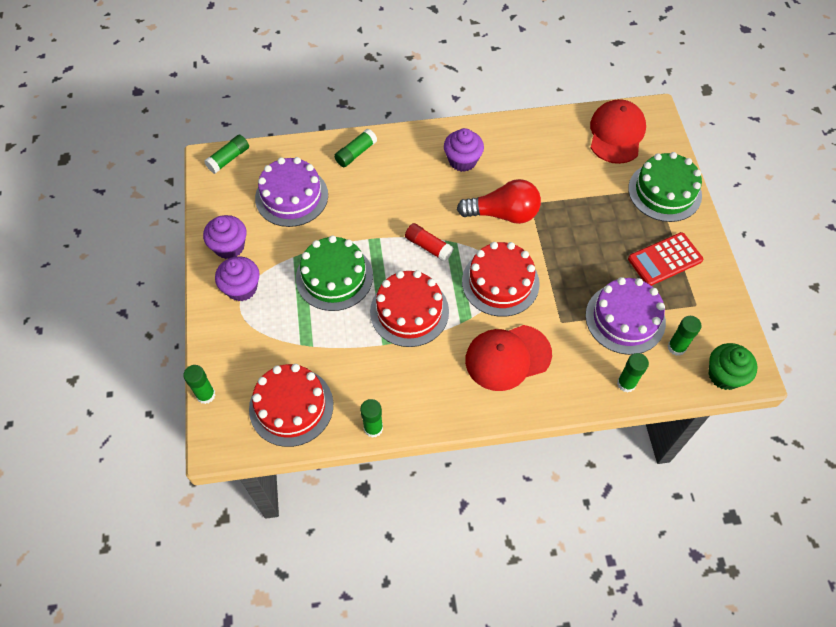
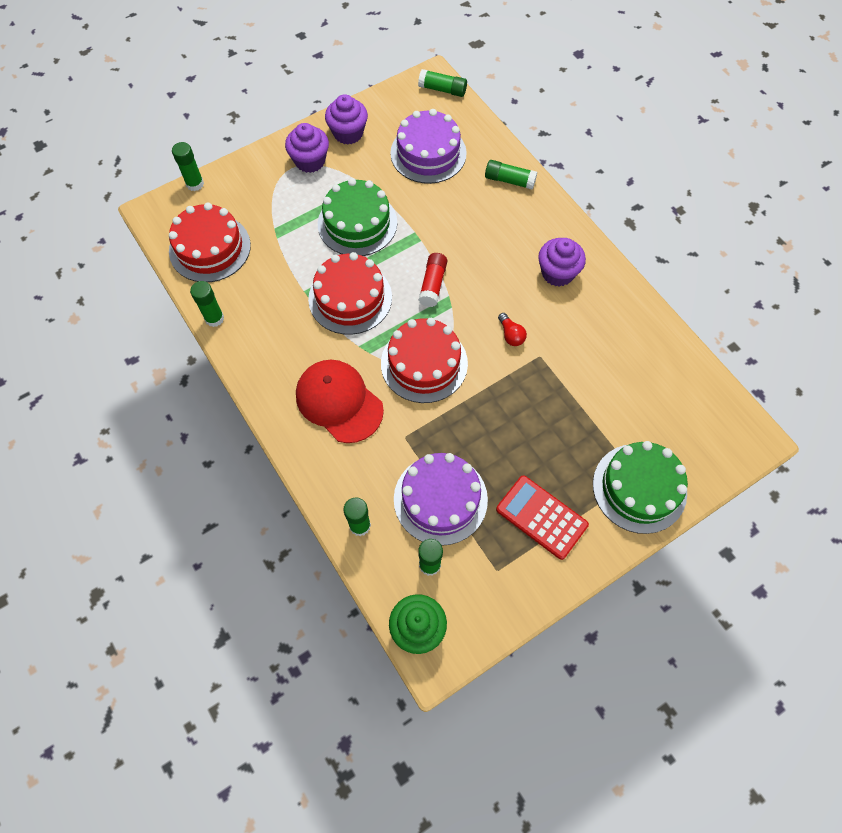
camera: 65 degrees right, 5 degrees up
(503, 214) = (511, 335): red light bulb -> red light bulb, size x0.44
(616, 134) = (693, 409): red cap -> none

